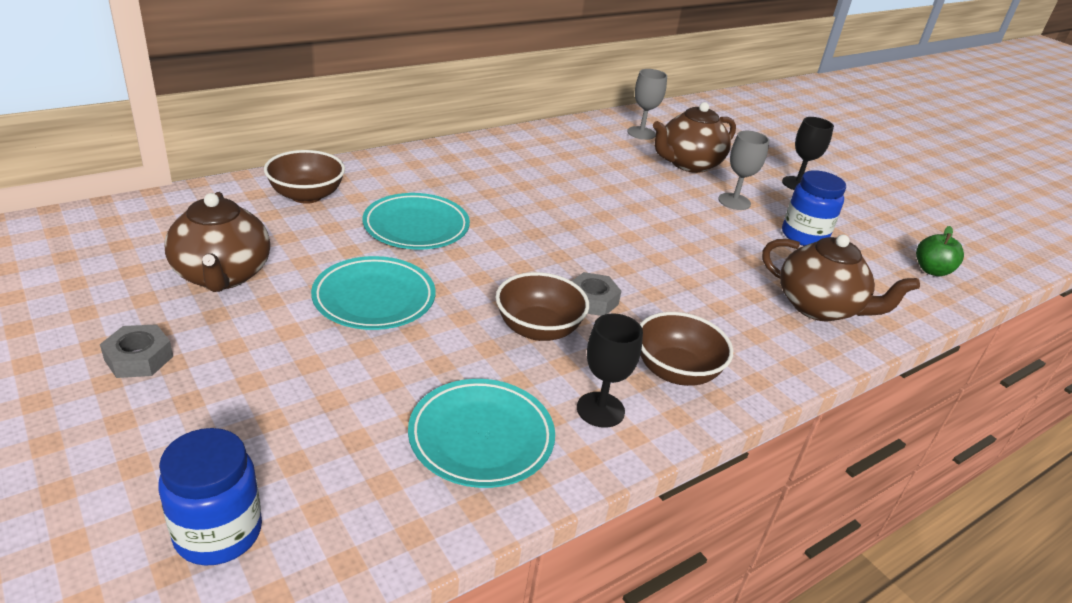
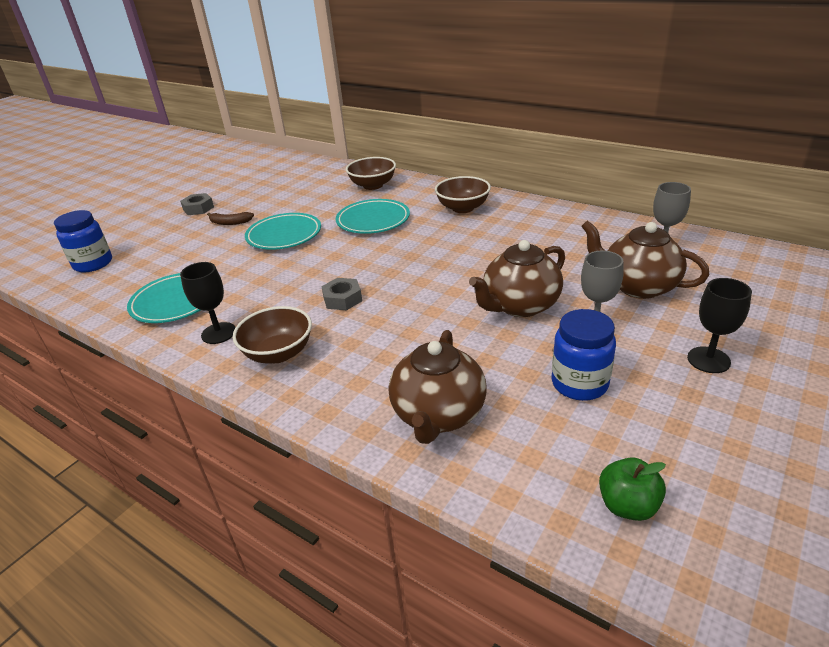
camera: 75 degrees right, 0 degrees up
(222, 275) = (274, 198): brown teapot -> brown teapot (520, 306)
(257, 336) = (230, 222): none -> brown banana
(538, 329) = (292, 289): brown bowl -> brown bowl (463, 208)

